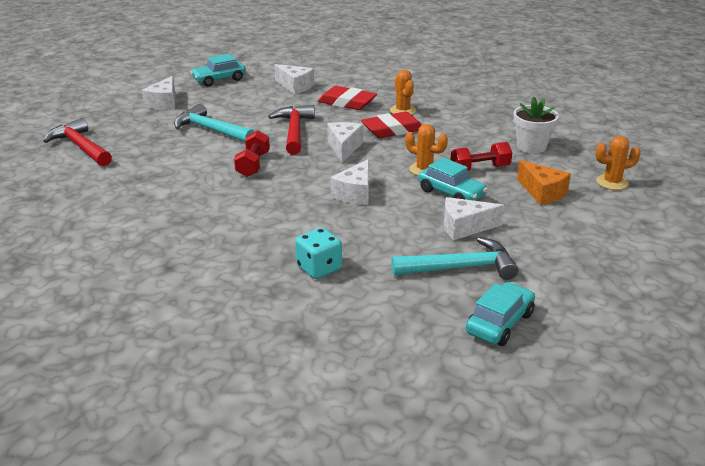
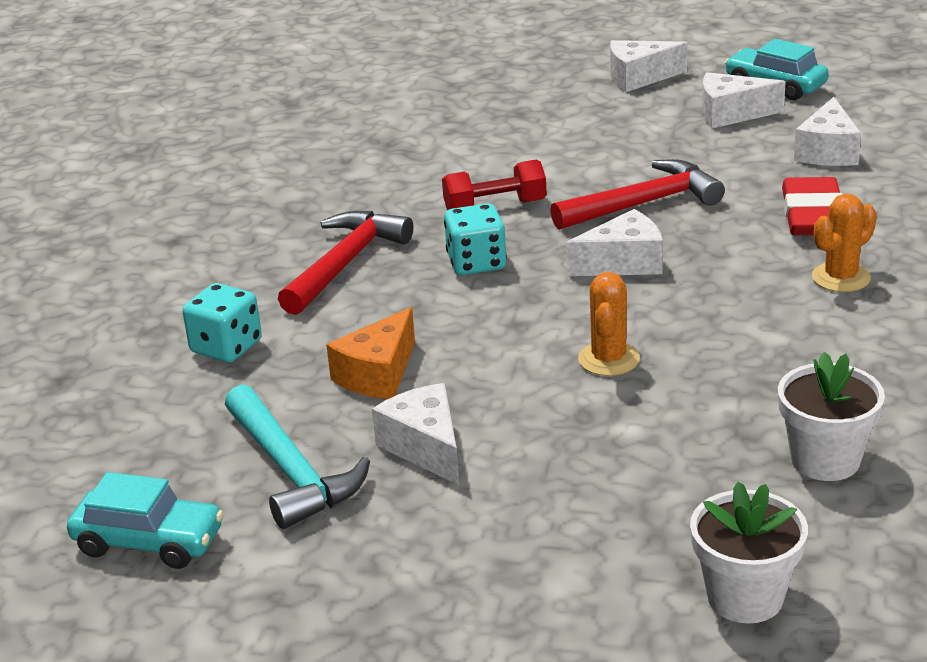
camera: 70 degrees right, 0 degrees up
(81, 147) = (443, 78): red hammer -> red hammer (345, 264)
(211, 130) = (580, 141): turquoise hammer -> none
(305, 181) = (476, 263): none -> turquoise dice
(355, 193) = (468, 316): white cheese -> white cheese (731, 114)
(392, 130) = (743, 288): red eraser -> none
(451, 193) = (538, 407): turquoise car -> none
(480, 169) = (663, 417): red dumbbell -> none
(542, 192) = (622, 510): orange cheese -> orange cheese (378, 374)
(612, 182) = (745, 597): orange cactus -> white flower pot

